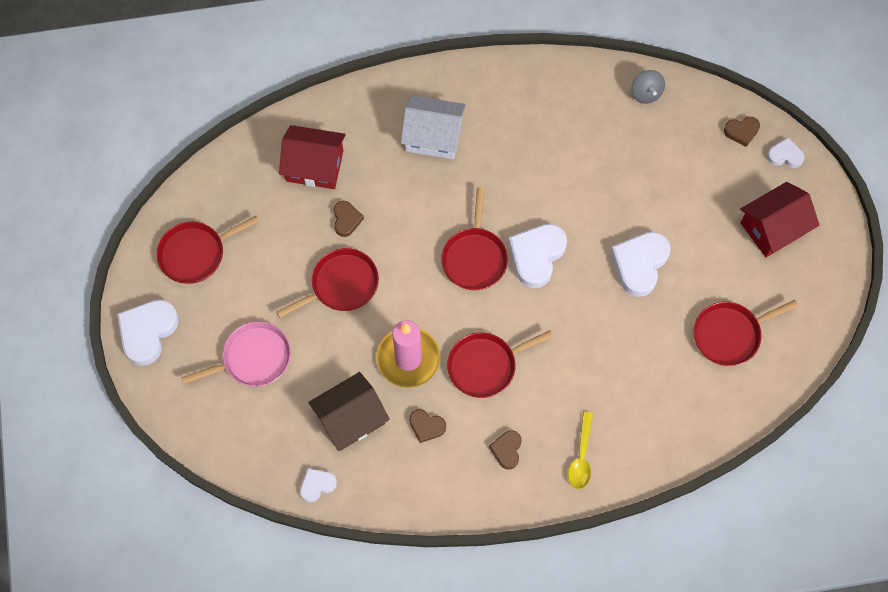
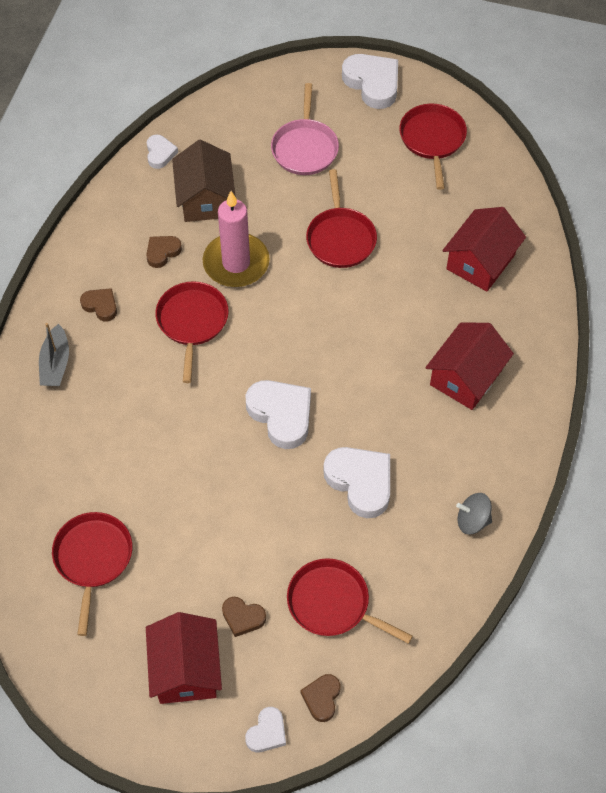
camera: 115 degrees right, 10 degrees down
(346, 219) = (407, 267): brown heart -> brown heart (243, 617)
(433, 136) = (466, 377): white house -> red house
(474, 258) = (309, 359): red pan -> red pan (332, 603)
(581, 456) = (55, 363): yellow spoon -> grey boat
(640, 264) = (219, 508): white heart -> white heart (360, 482)
(646, 93) = (421, 615): grey spinning top -> grey spinning top (472, 520)

